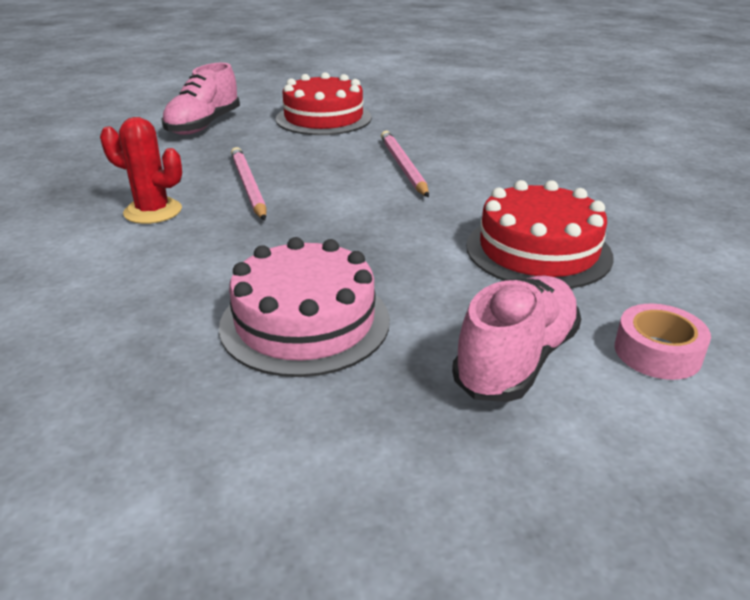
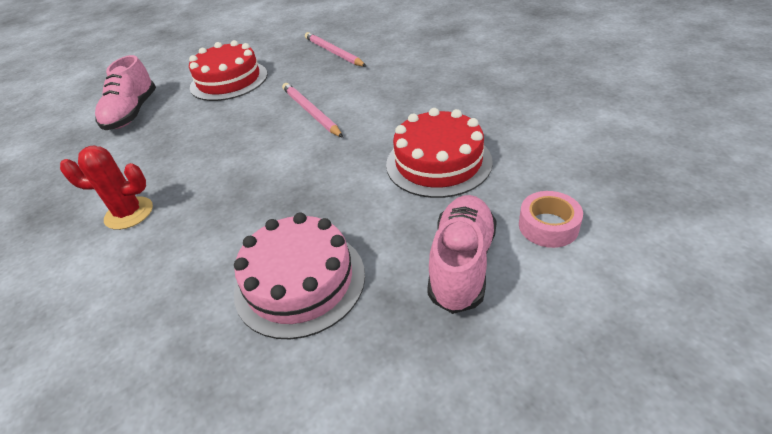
camera: 15 degrees left, 10 degrees up
(248, 186) = (197, 165): pink pencil -> pink pencil (333, 52)

